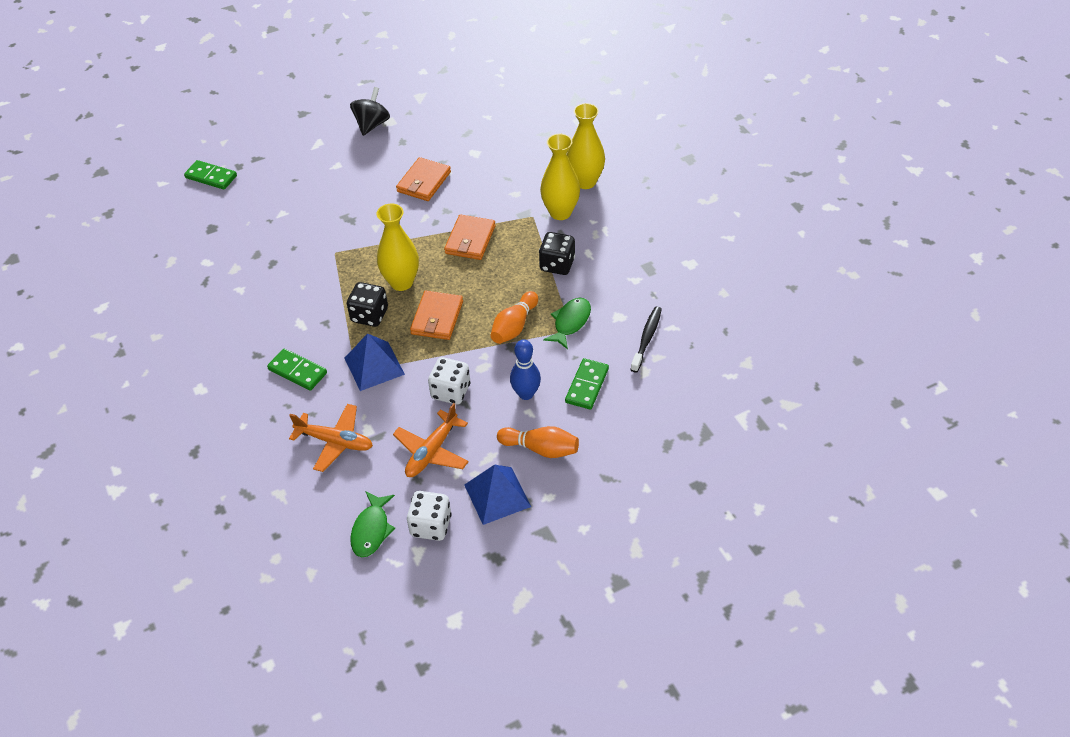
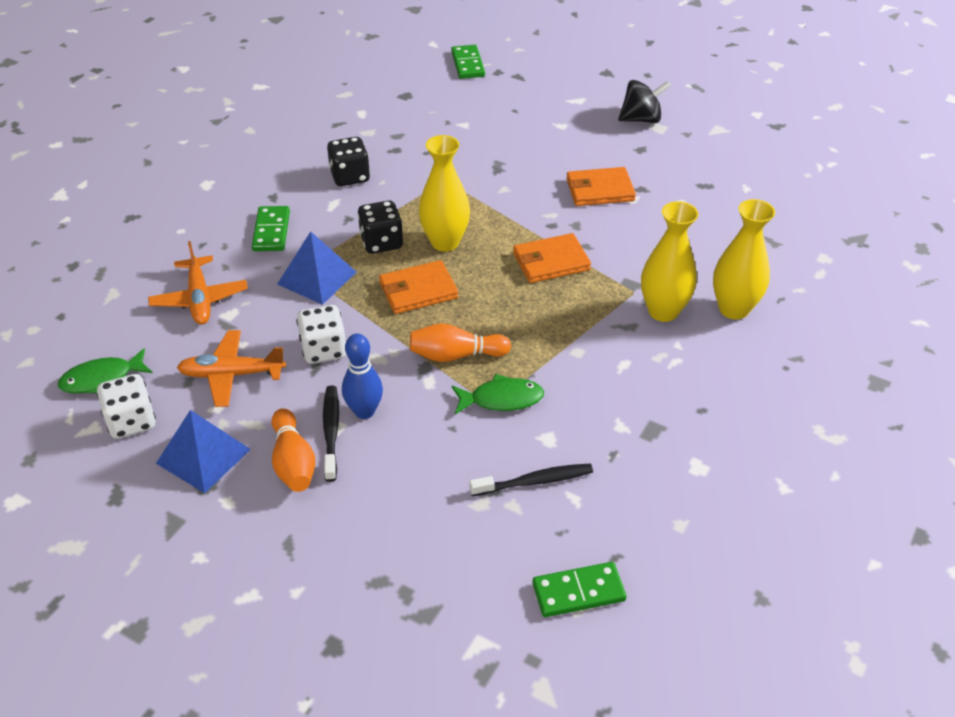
camera: 55 degrees right, 5 degrees down
(530, 418) = (331, 432): none -> black toothbrush
(557, 264) = (580, 346): black dice -> black dice (350, 176)
(587, 385) = (416, 459): green domino -> green domino (578, 592)

